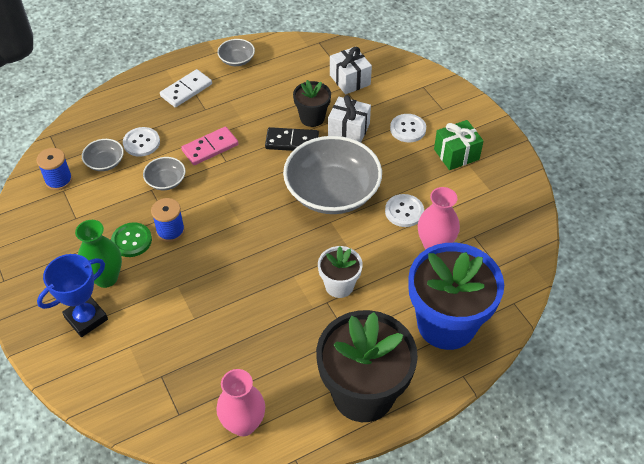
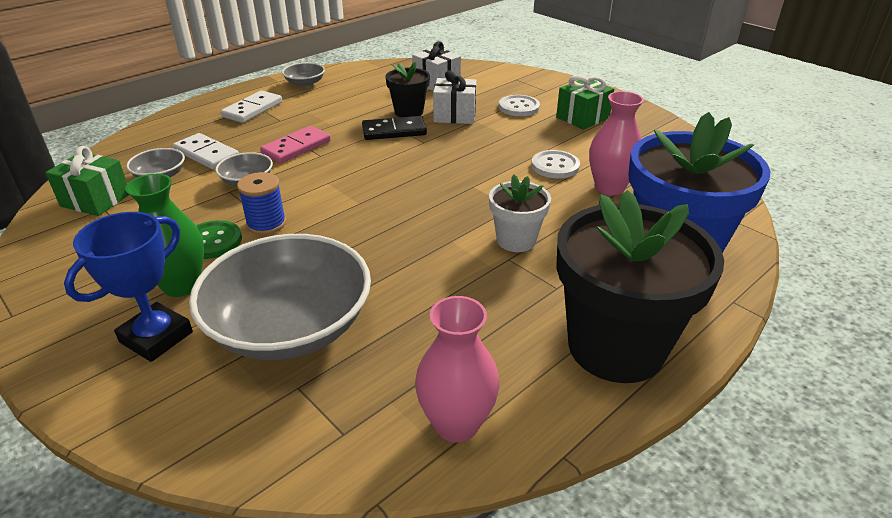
camera: 15 degrees left, 15 degrees down
(58, 180) = (96, 200): blue spool -> green gift
(141, 143) = (206, 154): white button -> white domino
(332, 192) = (462, 162): grey bowl -> grey bowl (290, 326)

